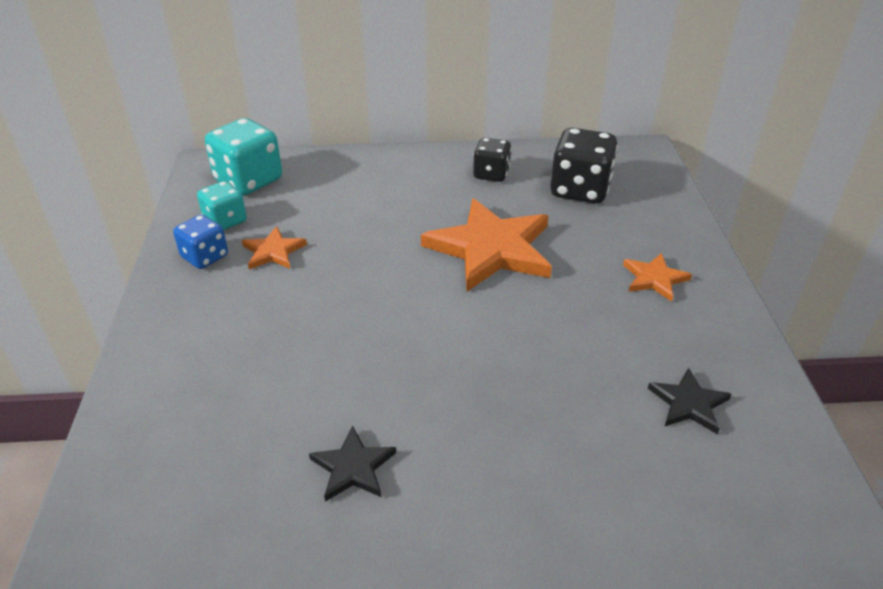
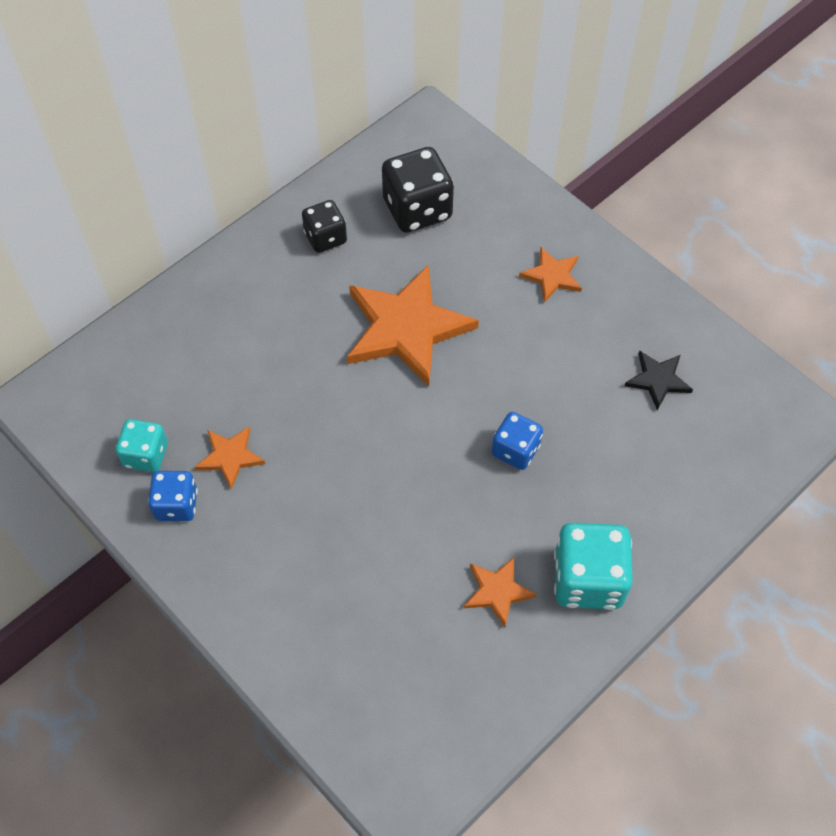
camera: 40 degrees left, 20 degrees up
(248, 180) = (109, 394): turquoise dice -> turquoise dice (588, 579)
(353, 467) = (497, 591): black star -> orange star
(490, 374) = (515, 450): none -> blue dice

